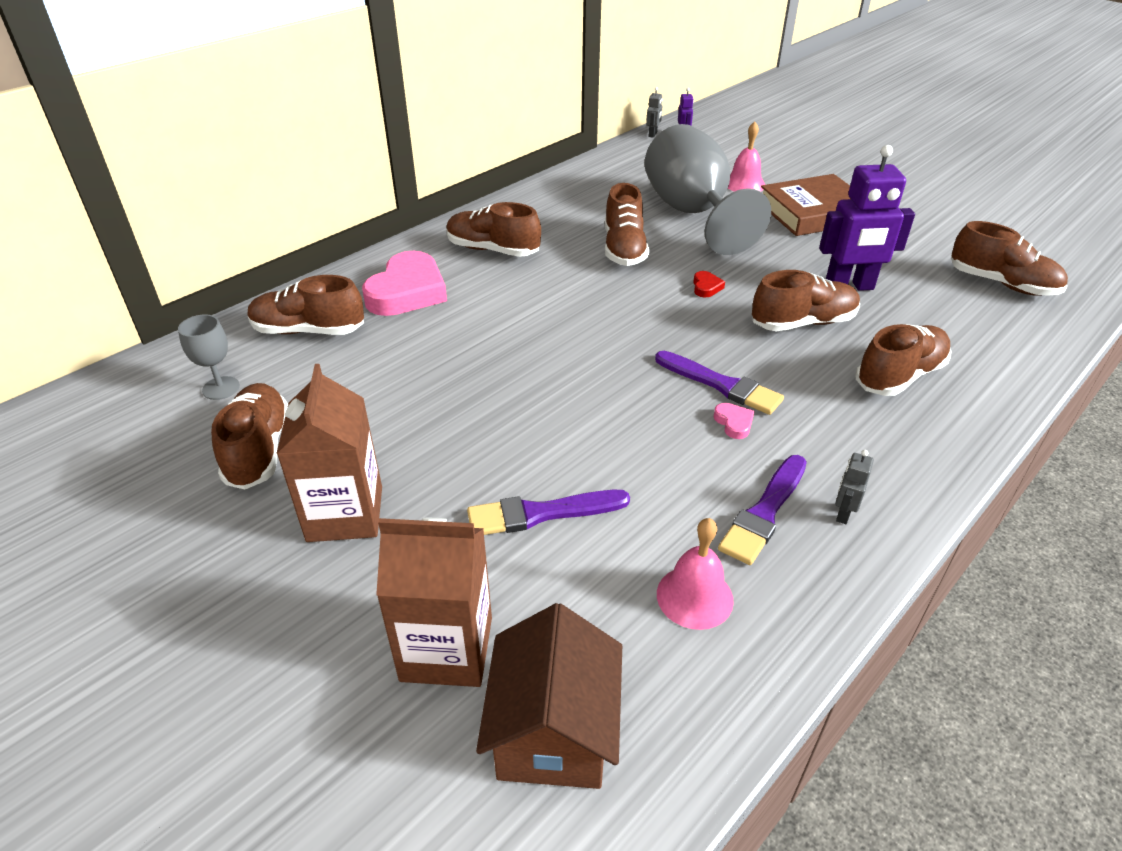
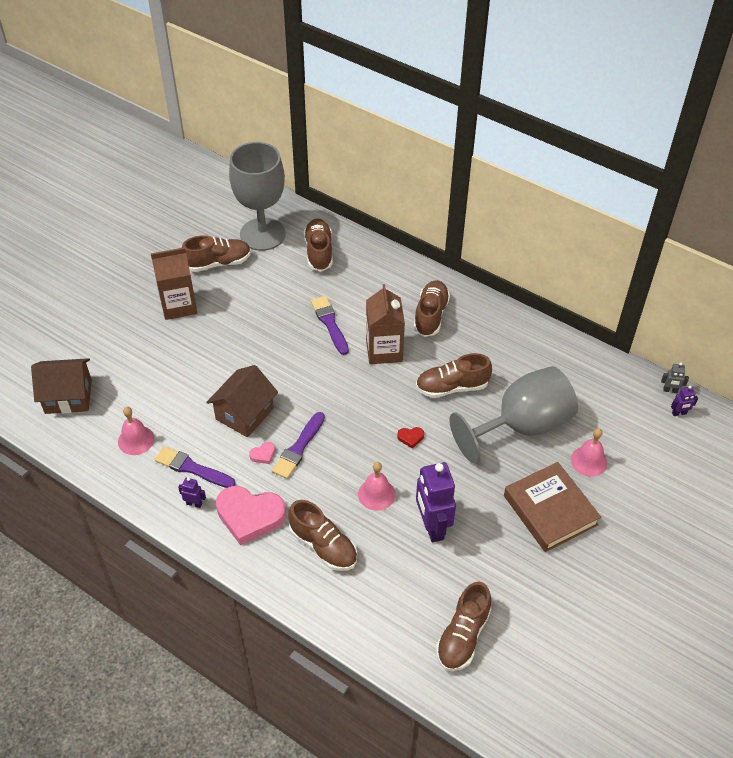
camera: 80 degrees right, 10 degrees up
(221, 388) = (262, 234): grey goblet -> grey goblet, size x2.45
(407, 292) = (368, 284): pink heart -> pink heart (250, 516)
(447, 649) = (106, 356): brown carton -> brown carton (384, 350)
(541, 513) = (184, 376): purple brush -> purple brush (330, 323)
(645, 438) = (244, 414): none -> brown house
(803, 323) = (376, 494): brown shoe -> pink bell
(843, 513) = (194, 503): grey robot -> purple robot

